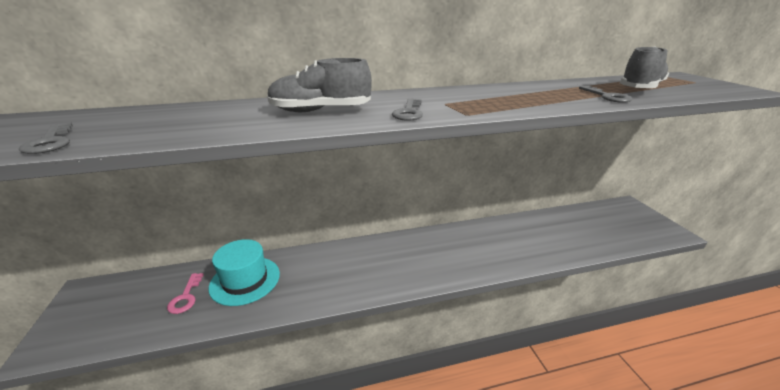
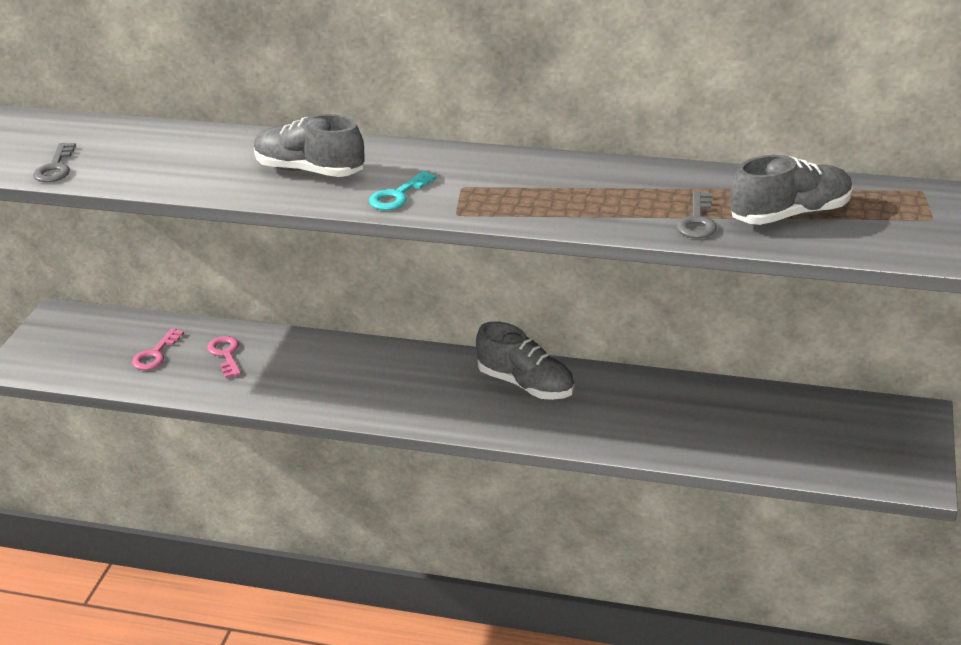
camera: 30 degrees right, 5 degrees up
(245, 280) = (226, 354): turquoise hat -> pink key
(409, 112) = (398, 195): grey key -> turquoise key
(451, 242) = (526, 384): none -> grey shoe

